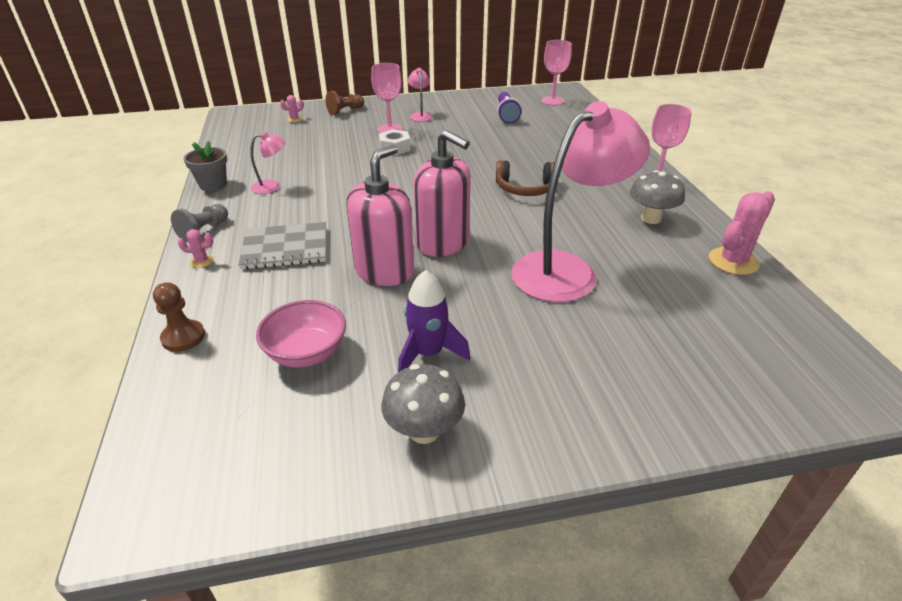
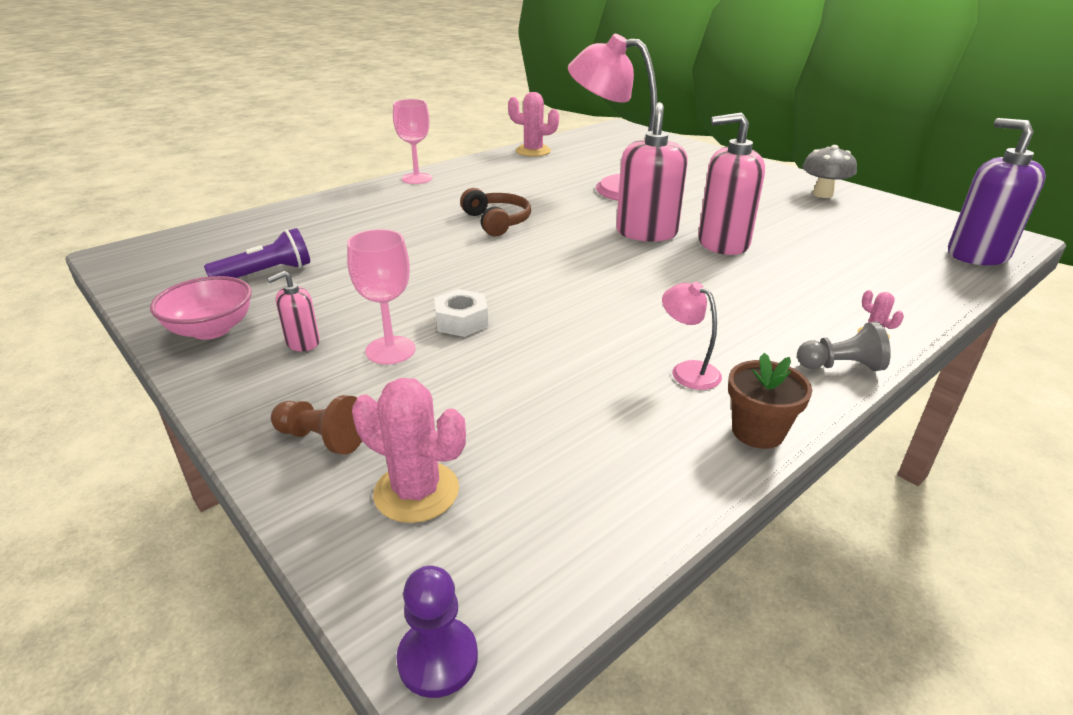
camera: 120 degrees left, 5 degrees down
(168, 430) = (977, 255): none -> purple soap dispenser
(183, 337) = (937, 289): brown pawn -> none
(213, 184) = (757, 431): grey flower pot -> brown flower pot
(233, 112) = (438, 659): none -> purple pawn
(285, 248) = (774, 299): grey notebook -> none
(294, 119) = (416, 492): pink cactus -> pink cactus, size x2.07
(306, 353) = (847, 239): pink bowl -> pink bowl (211, 329)
(420, 115) = (302, 342): pink lamp -> pink soap dispenser
(428, 354) = (772, 206): purple rocket -> none
(552, 101) = (183, 254): pink goblet -> none
(651, 218) = (498, 174): grey mushroom -> none

